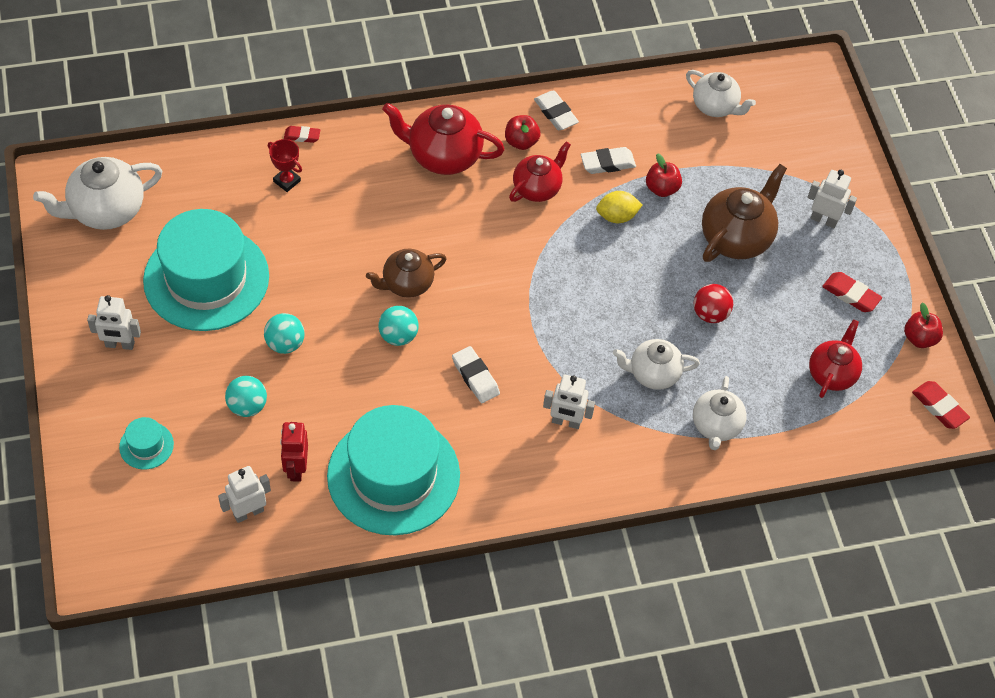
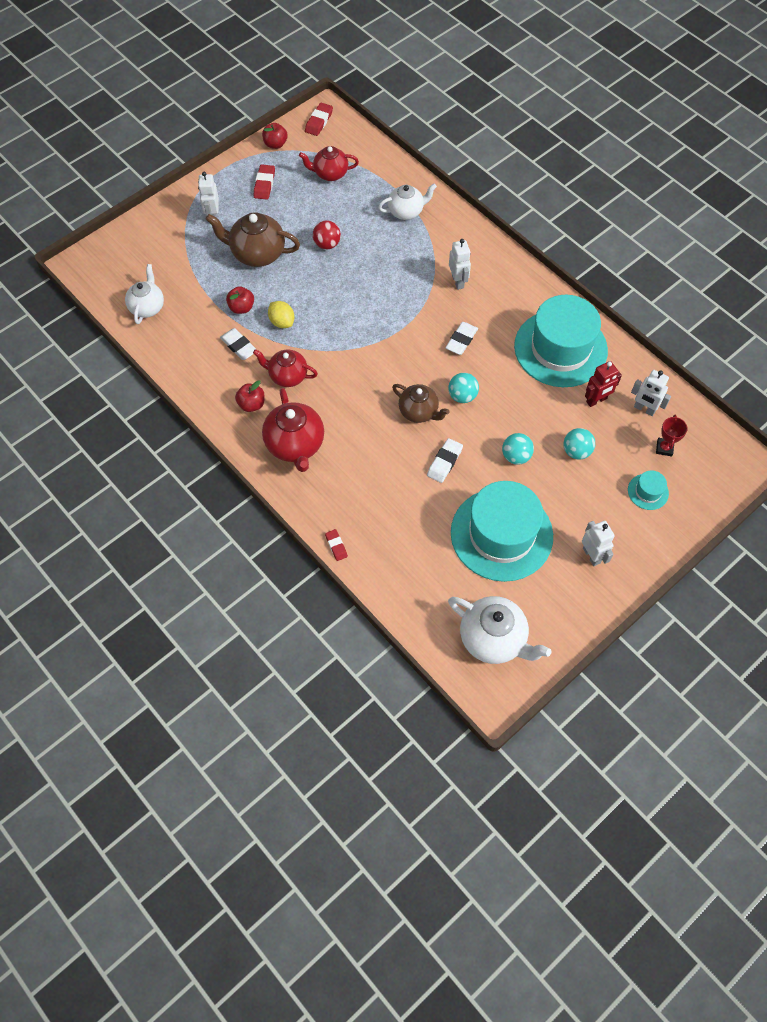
camera: 115 degrees left, 5 degrees up
(287, 181) = (384, 532): red trophy -> red trophy (664, 448)
(555, 113) = (211, 396): white eraser -> white eraser (444, 462)
(653, 374) = (392, 254): white teapot -> none

